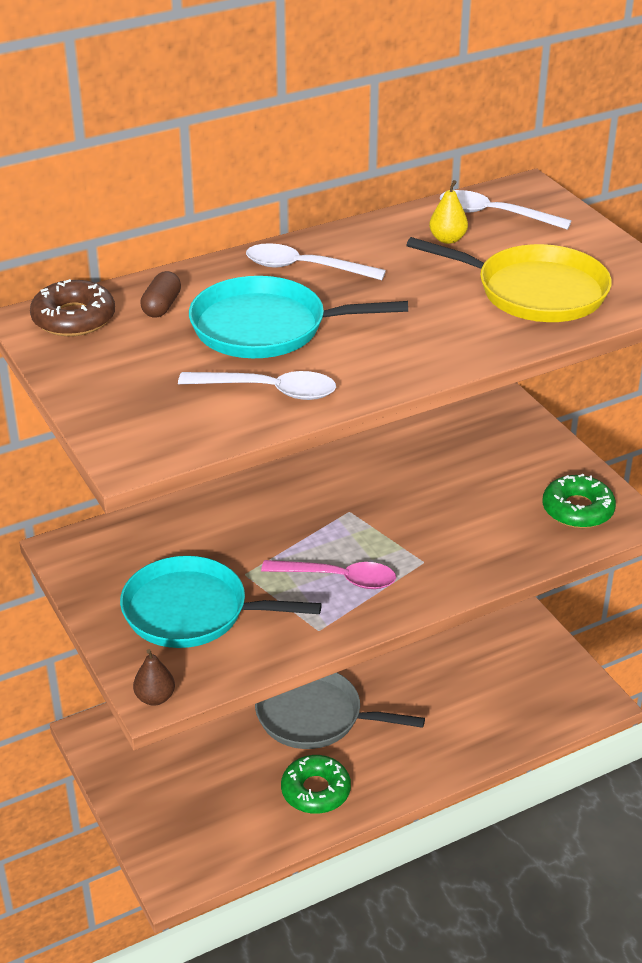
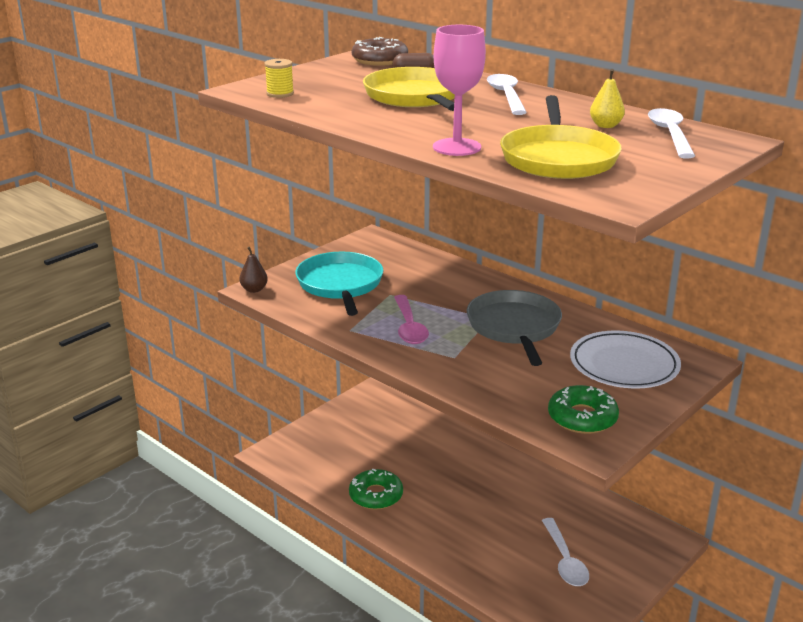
camera: 70 degrees right, 10 degrees down
(177, 426) = (280, 94): none -> yellow spool
(266, 327) = (415, 97): turquoise pan -> yellow pan
(269, 391) = (337, 107): white spoon -> white spoon (565, 560)
(315, 716) = (448, 478): grey pan -> grey pan (514, 327)
(471, 341) = (457, 147): none -> pink goblet
(493, 452) = (624, 365): none -> white plate

